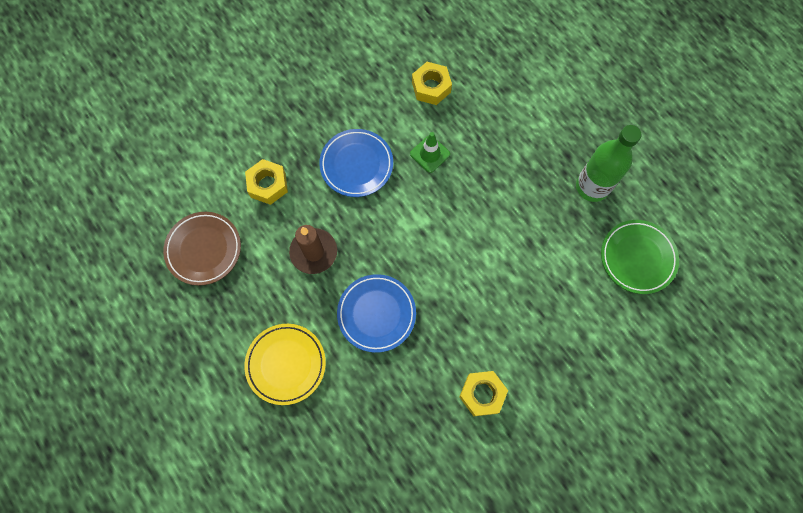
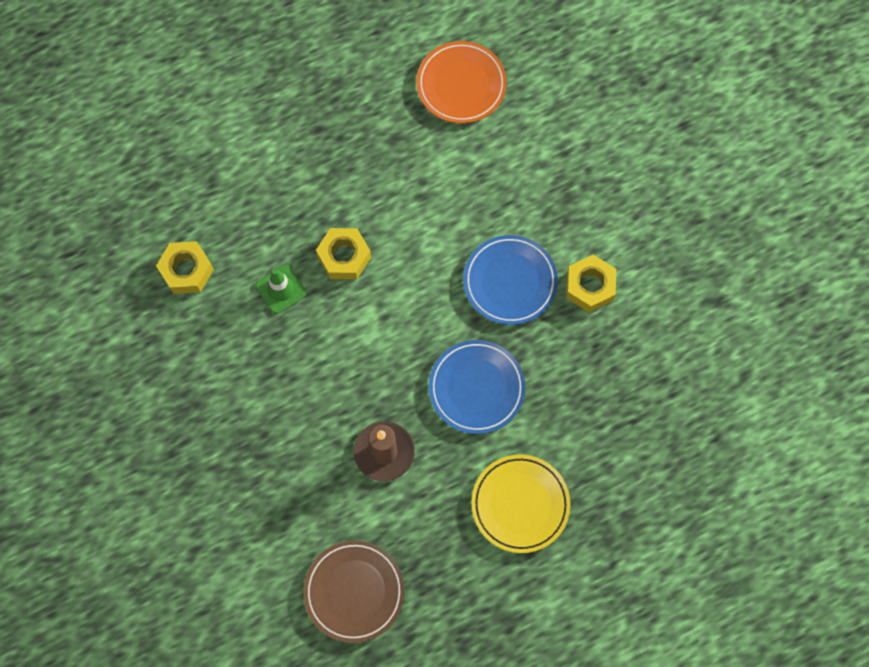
camera: 80 degrees left, 0 degrees up
(268, 185) = (280, 499): yellow nut -> yellow nut (344, 257)
(356, 165) = (276, 382): blue plate -> blue plate (510, 282)
(592, 187) = (364, 112): green bottle -> none
(637, 258) = (461, 85): green plate -> orange plate

